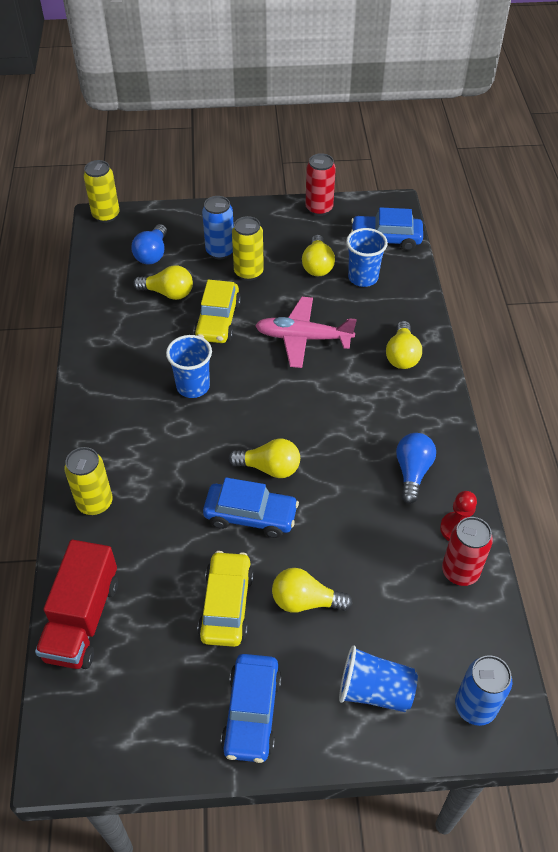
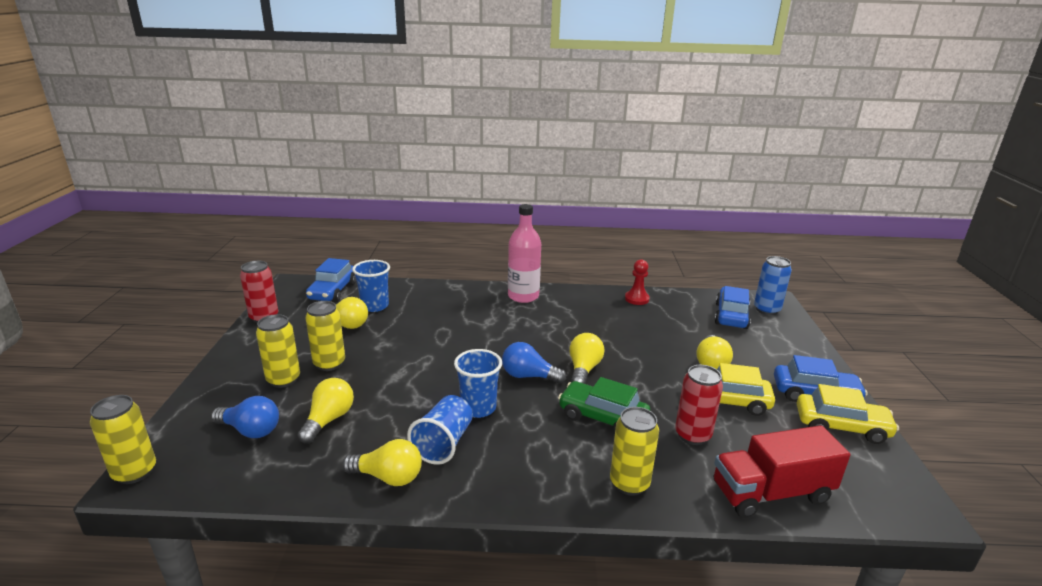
camera: 85 degrees left, 25 degrees down
(82, 619) = (771, 493): red truck -> red truck turned 150 degrees clockwise
(186, 484) = (602, 417): none -> green car
(218, 320) = (390, 387): yellow car -> yellow car (841, 426)
(220, 251) = (283, 380): blue can -> yellow can
(250, 516) = (635, 383): blue car -> blue car (731, 316)
(303, 338) = (435, 341): pink plane -> none
(374, 690) = (772, 342): blue cup -> blue cup (444, 443)
(402, 355) = (472, 299): yellow light bulb -> yellow light bulb (388, 477)
(412, 472) = (588, 308): blue light bulb -> blue light bulb (528, 376)
(425, 402) = (523, 296): none -> pink bottle
(460, 571) = (671, 302): red can -> red can (692, 435)

